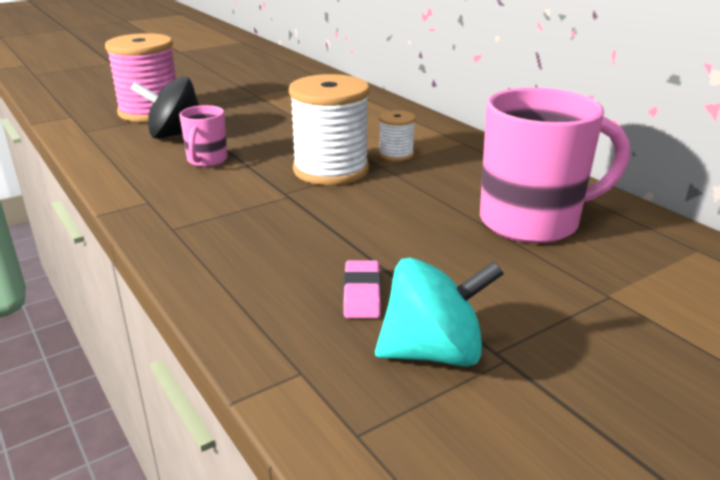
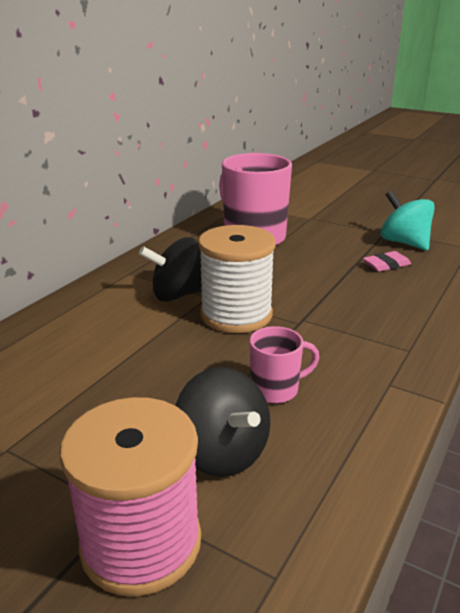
camera: 115 degrees left, 0 degrees up
(396, 154) = (178, 295): white spool -> black spinning top

